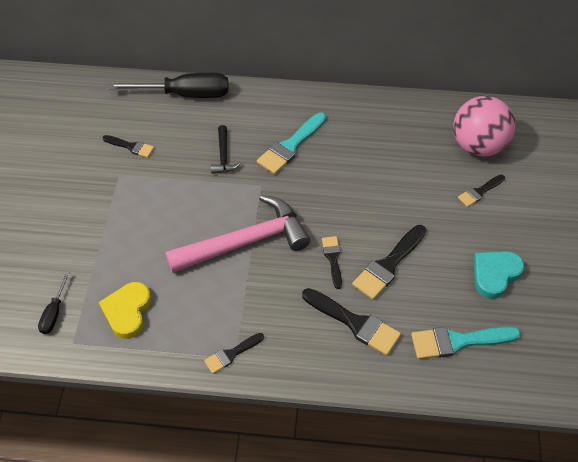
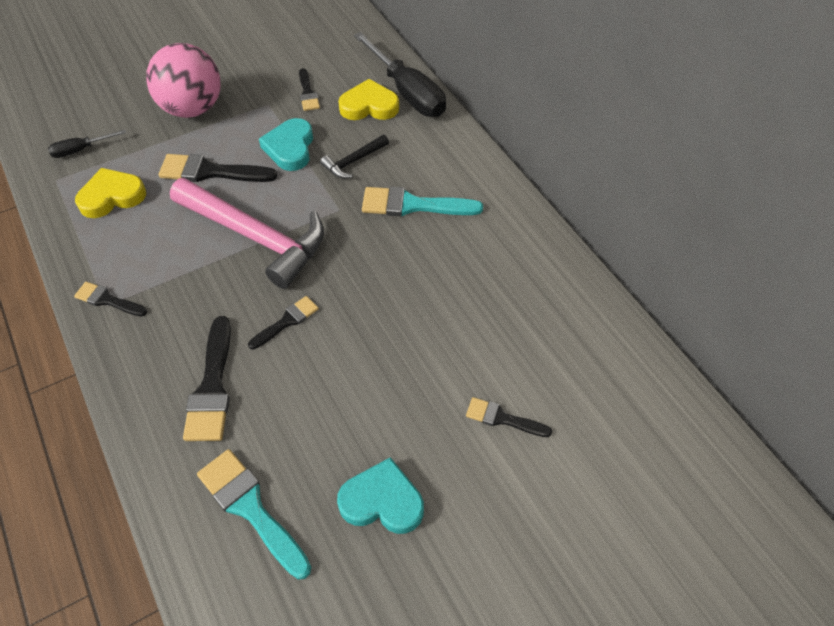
camera: 55 degrees right, 0 degrees up
(178, 120) = (369, 106): none -> yellow heart
(178, 183) = (290, 148): none -> turquoise heart
(388, 265) = (315, 378): black brush -> black brush (210, 172)
(478, 146) = (577, 380): pink ball -> pink ball (192, 108)

